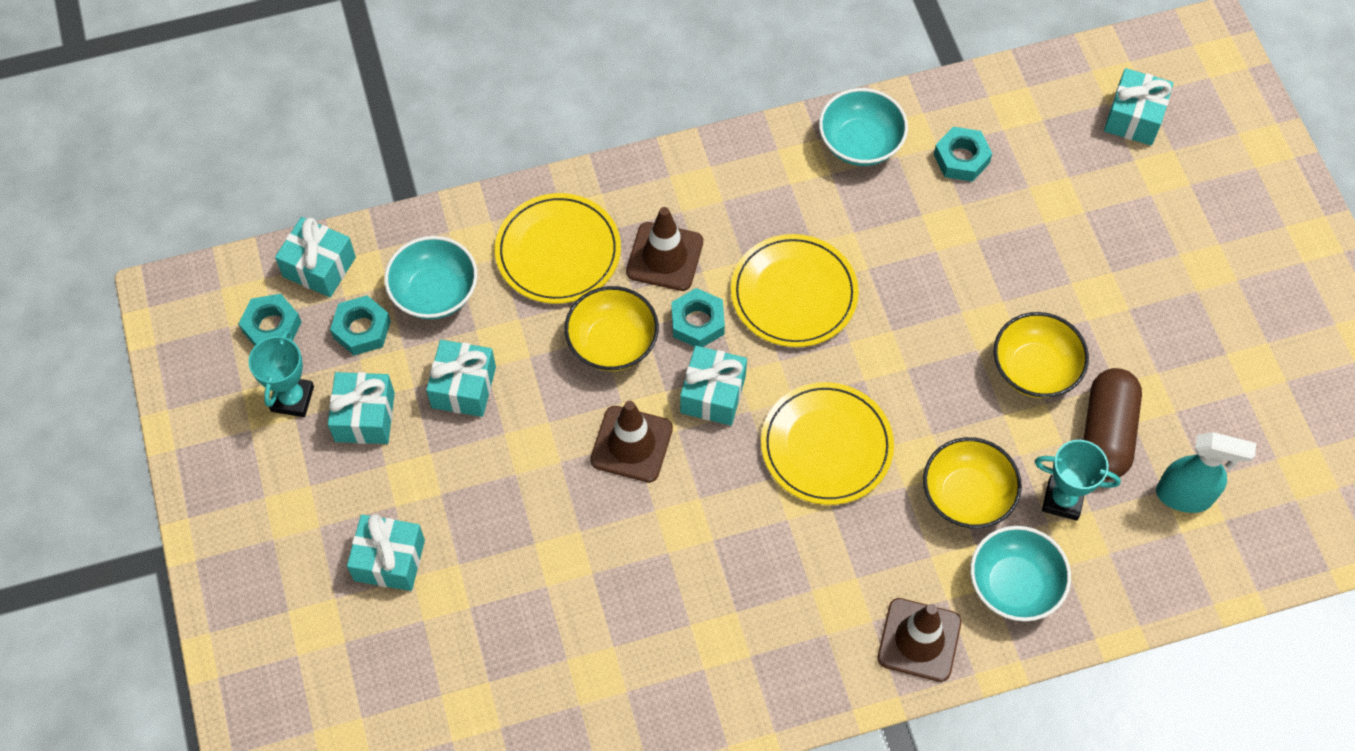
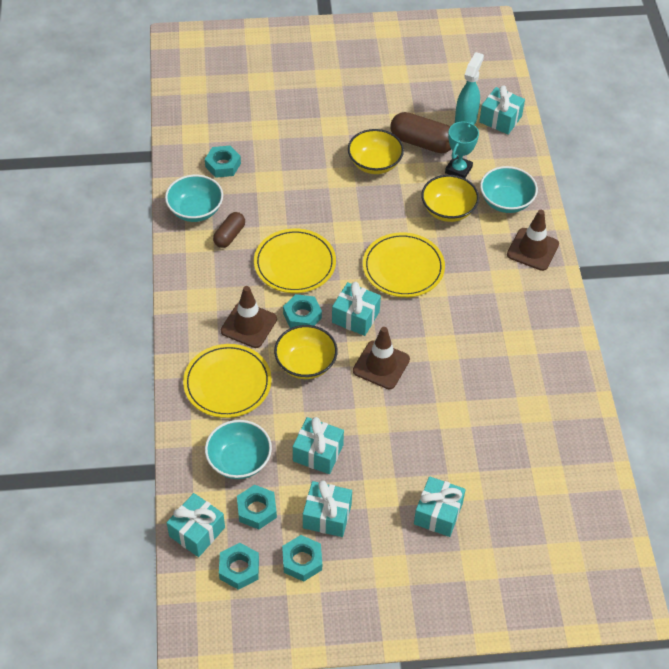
camera: 80 degrees left, 10 degrees down
(292, 399) = (302, 561): turquoise trophy -> turquoise nut
(824, 197) = (229, 235): none -> brown capsule
(1133, 118) = (220, 84): turquoise gift -> turquoise gift (500, 119)

